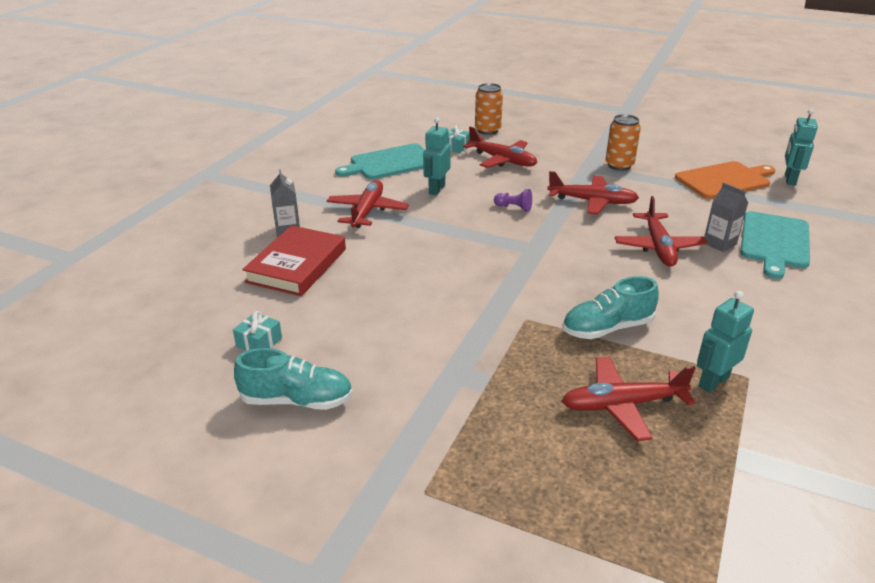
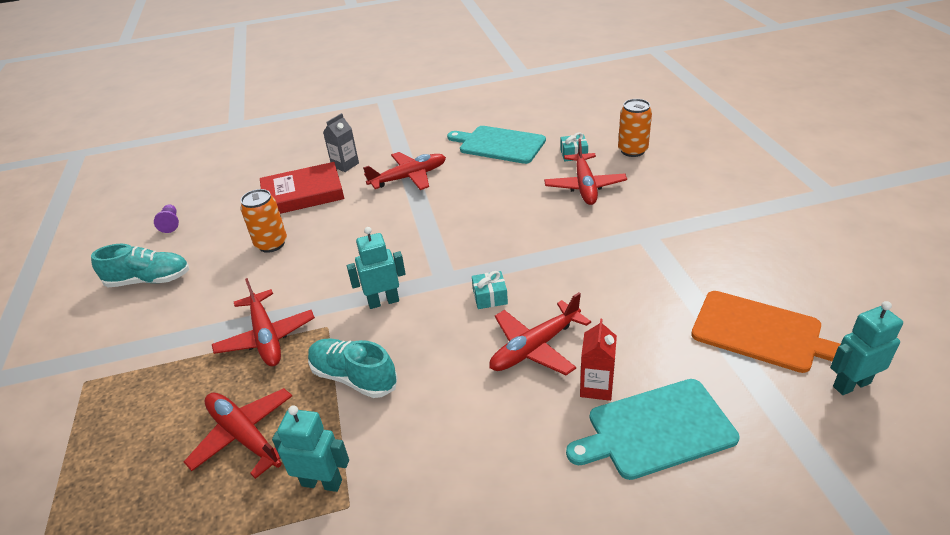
camera: 55 degrees right, 5 degrees up
(259, 342) = (200, 232): turquoise gift -> turquoise gift (490, 297)
(297, 400) = (149, 280): turquoise shoe -> turquoise shoe turned 60 degrees counterclockwise
(436, 189) = (484, 185): turquoise robot -> turquoise robot (383, 301)
(514, 208) = (503, 234): purple pawn -> purple pawn (171, 224)
(592, 201) = (574, 268): red plane -> red plane (266, 336)
(619, 165) = (679, 249): orange can -> orange can (271, 244)
(719, 243) = (596, 387): grey carton -> red carton

